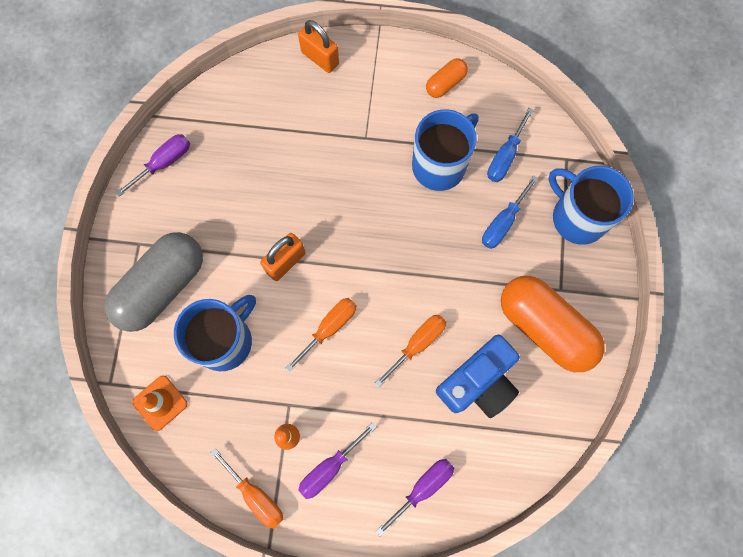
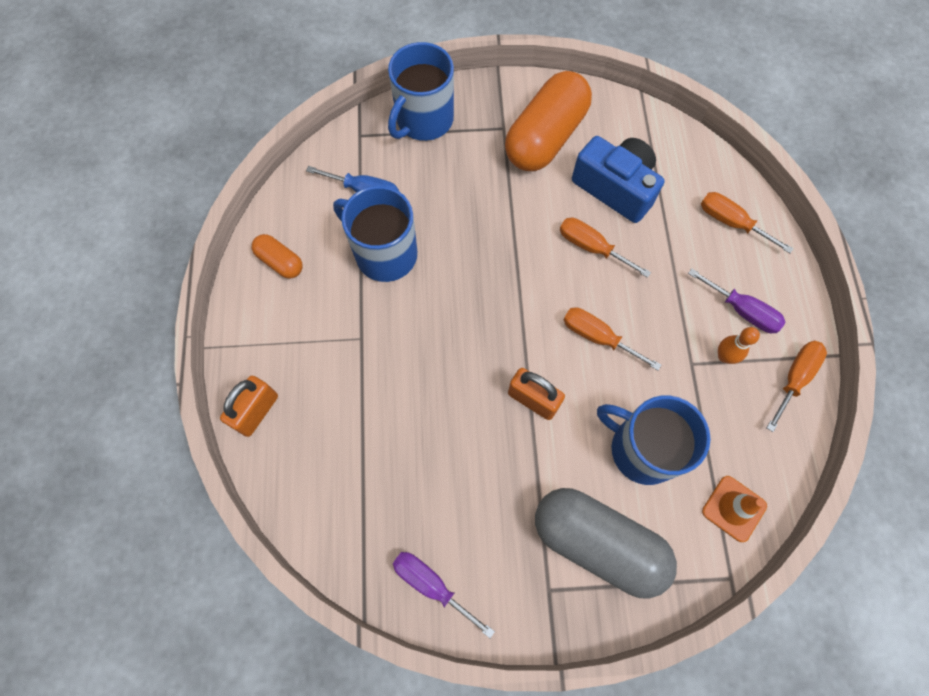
camera: 100 degrees left, 5 degrees down
(423, 488) = (731, 222): purple screwdriver -> orange screwdriver
(503, 223) = (442, 185): blue screwdriver -> none

